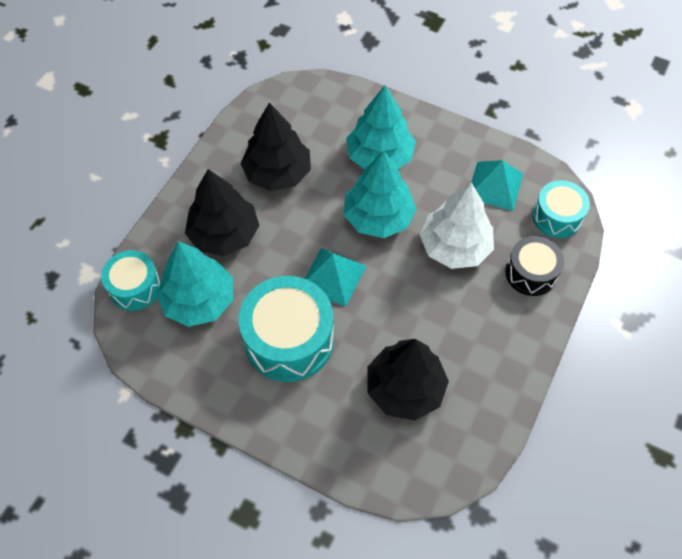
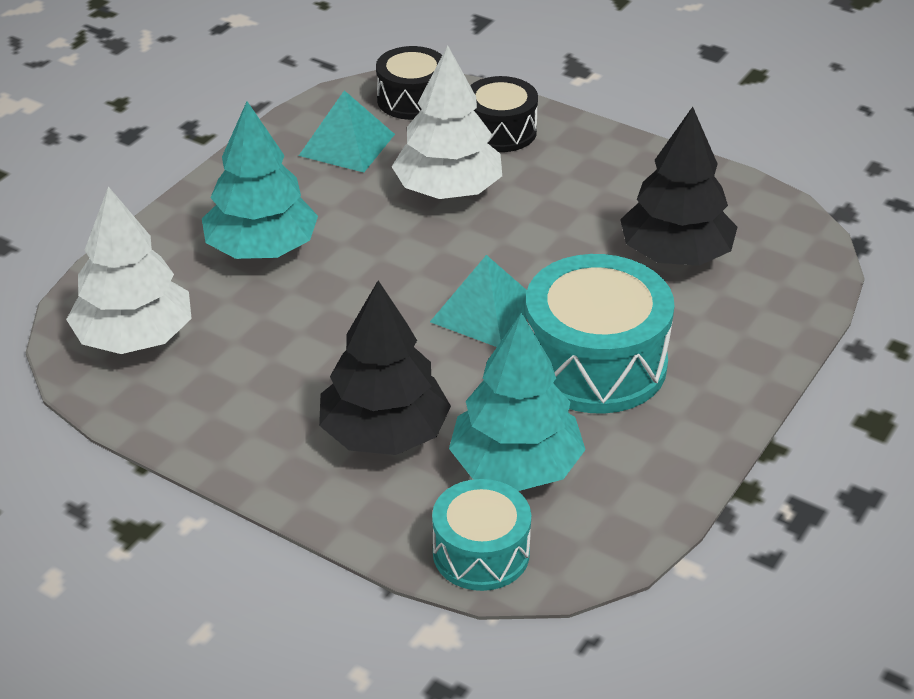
camera: 85 degrees left, 20 degrees down
(277, 173) = (266, 365): black tree -> none
(296, 112) = (134, 337): none -> white tree
(378, 217) = (382, 259): turquoise tree -> none
(557, 217) = (412, 100): turquoise drum -> black drum

